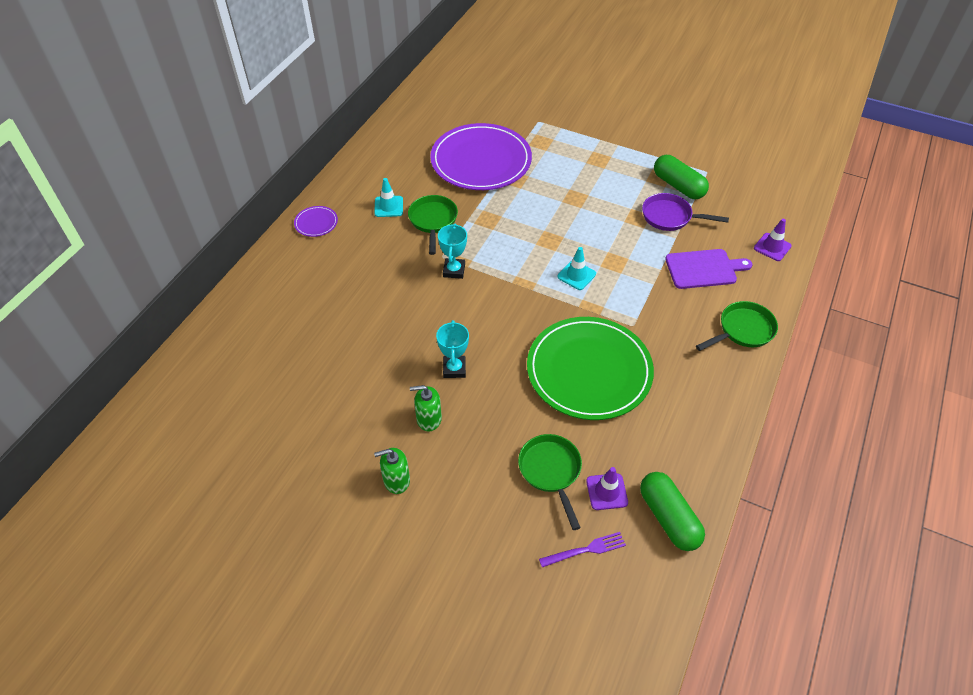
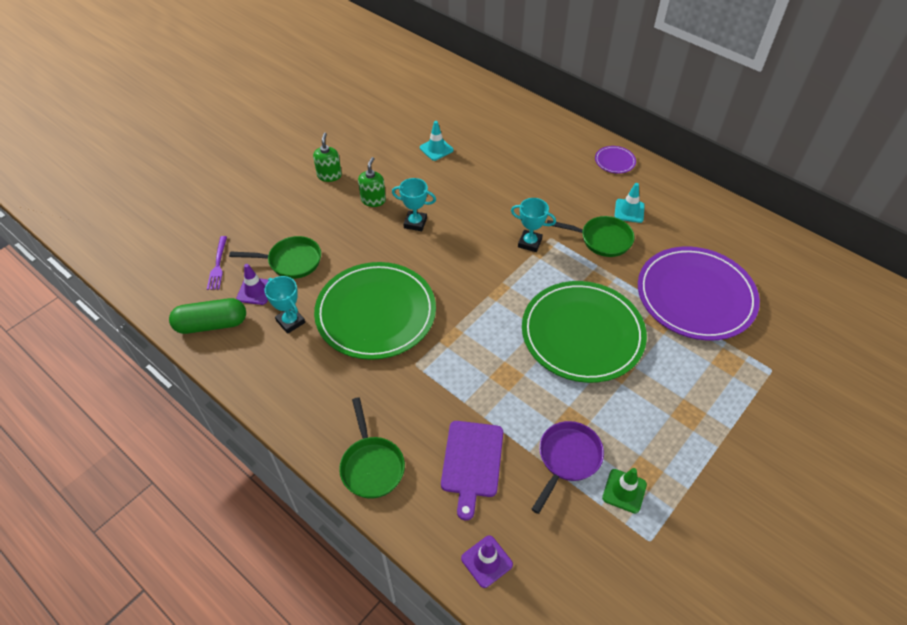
camera: 105 degrees right, 0 degrees up
(549, 222) = (582, 334): none -> green plate
(576, 275) = (497, 336): turquoise traffic cone -> turquoise traffic cone (436, 149)
(631, 441) = (290, 321): none -> turquoise trophy
(678, 186) = (624, 491): green capsule -> green traffic cone

